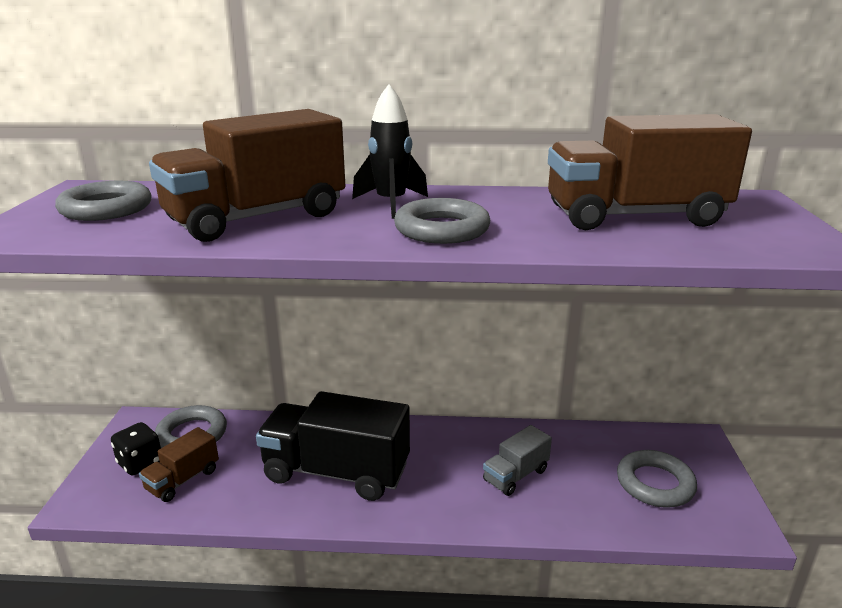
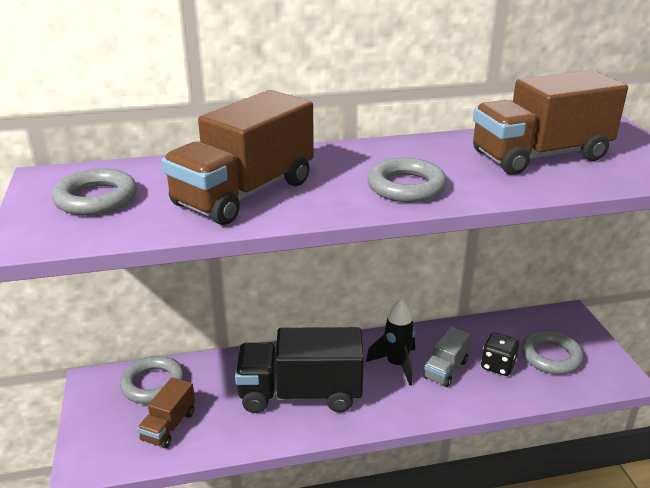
camera: 15 degrees left, 5 degrees up
(140, 463) = (120, 419): black dice -> black dice (497, 366)
(391, 204) = (344, 164): black rocket -> black rocket (396, 365)

